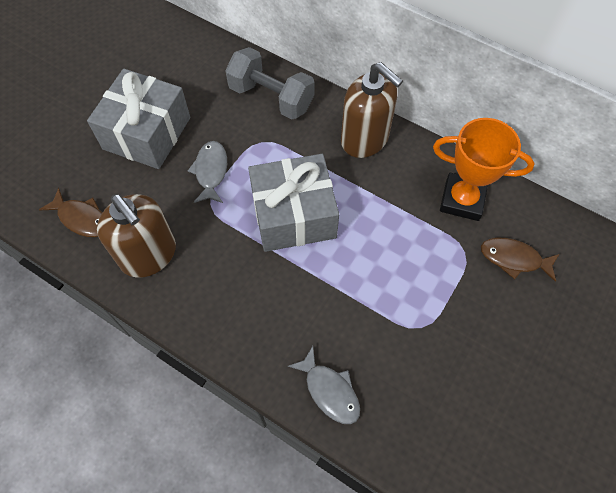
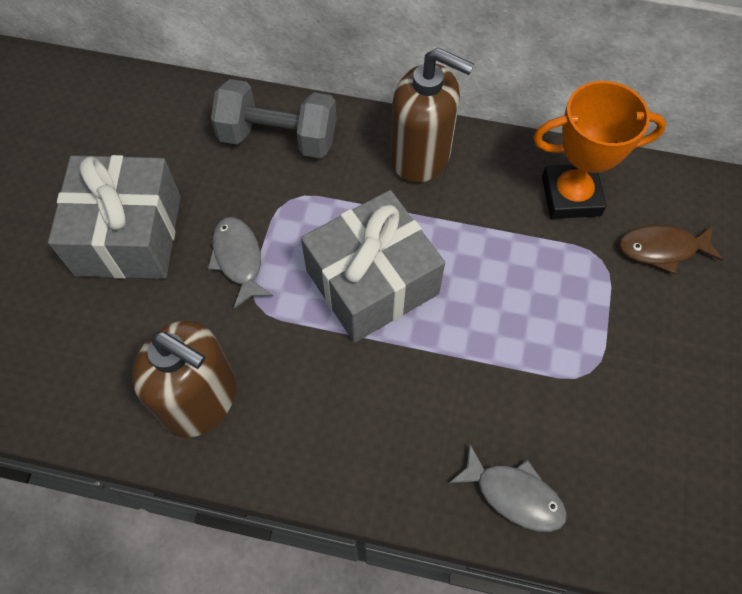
camera: 20 degrees left, 0 degrees up
(81, 218) = (84, 381): brown fish -> none

